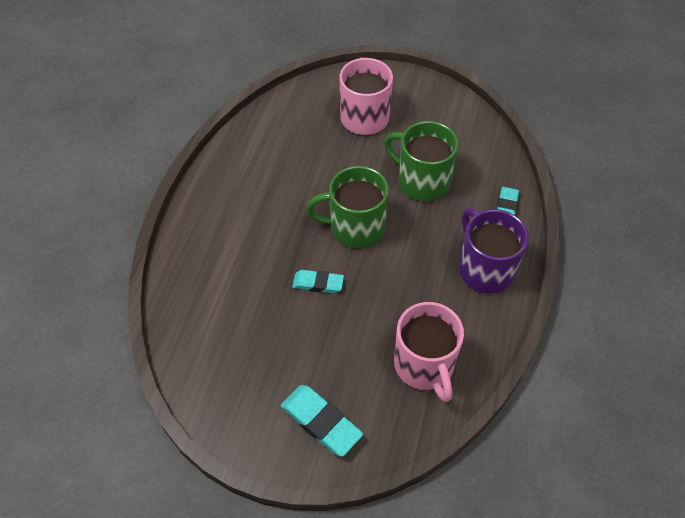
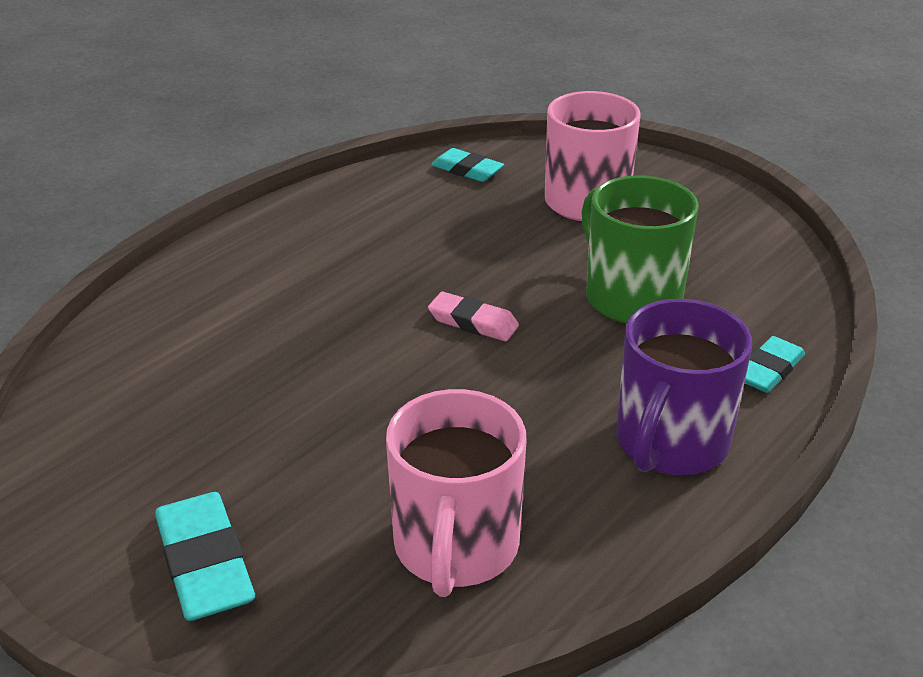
camera: 25 degrees right, 20 degrees down
(318, 283) = (356, 373): turquoise eraser -> turquoise eraser (467, 170)
(355, 227) = (473, 322): green mug -> pink eraser
(485, 269) = (670, 443): purple mug -> purple mug turned 150 degrees counterclockwise

